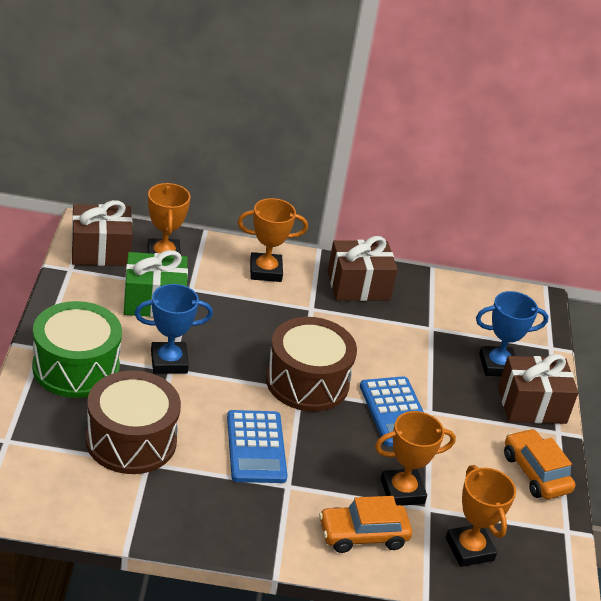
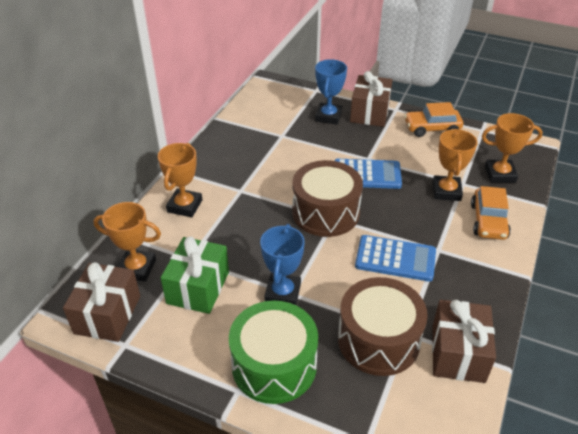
camera: 65 degrees left, 5 degrees up
(358, 286) = (223, 159): brown gift -> brown gift (458, 353)

